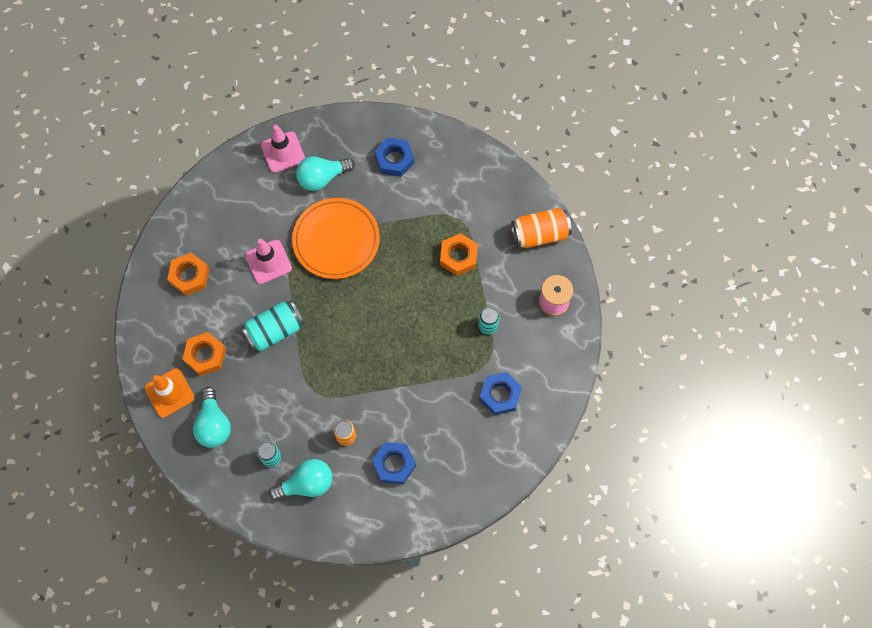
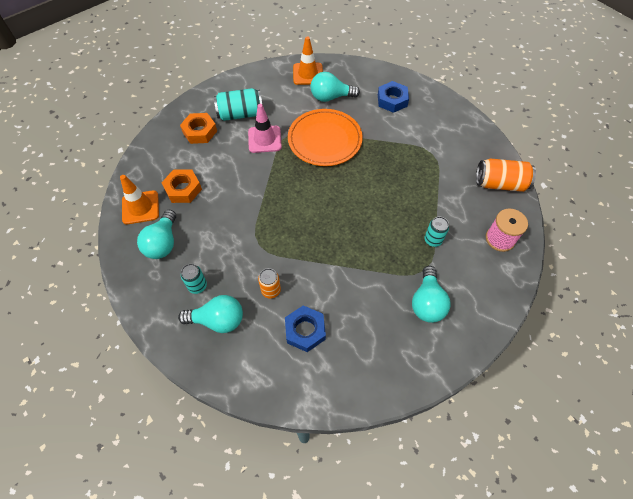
camera: 20 degrees right, 10 degrees down
(275, 331) = (247, 188): turquoise can -> turquoise can (240, 114)
(283, 152) = (308, 74): pink traffic cone -> orange traffic cone
(458, 256) = (423, 180): orange nut -> none
(500, 395) = (427, 302): blue nut -> turquoise light bulb

